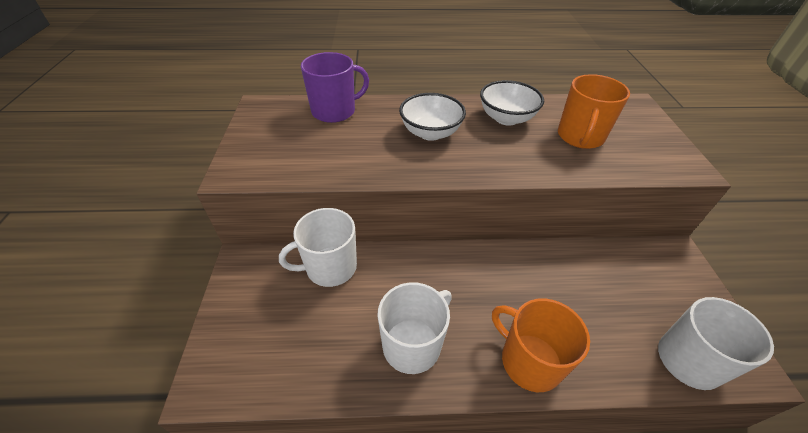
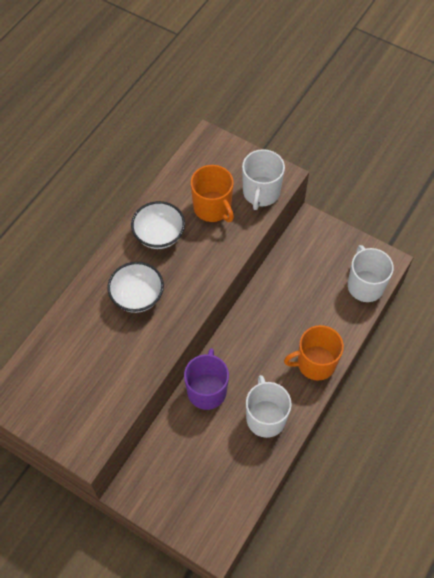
camera: 55 degrees left, 15 degrees up
(330, 267) = (176, 435): white mug -> white mug (261, 193)
(334, 111) = (57, 346): purple mug -> purple mug (207, 390)

